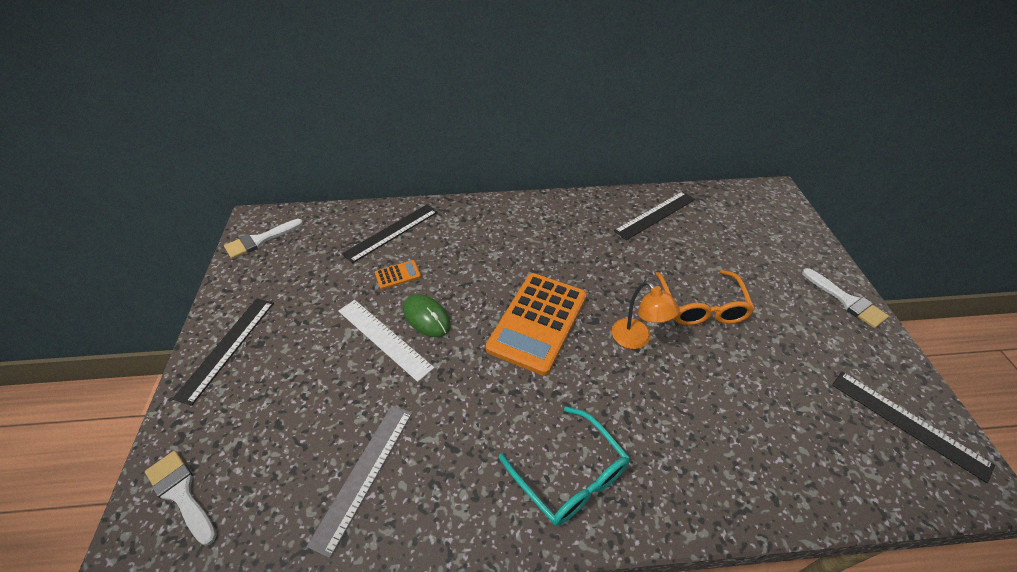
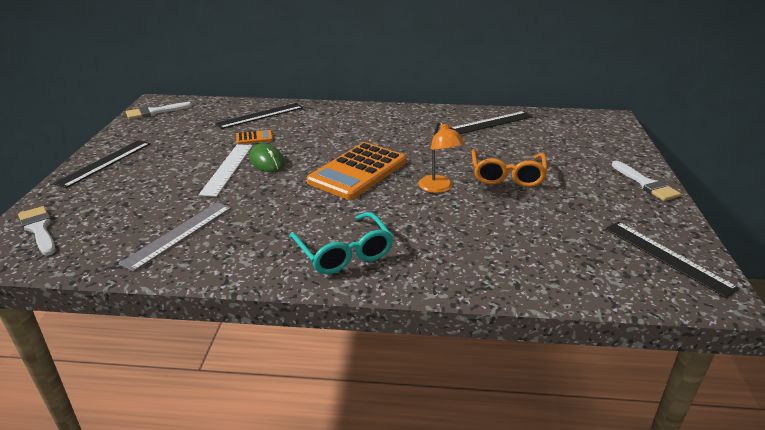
camera: 10 degrees right, 15 degrees down
(384, 338) = (227, 169): white ruler -> white ruler turned 45 degrees clockwise

